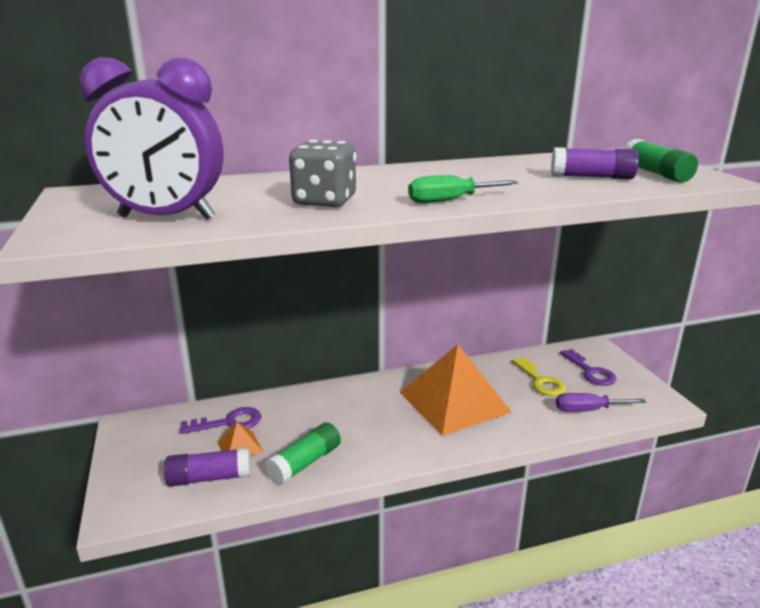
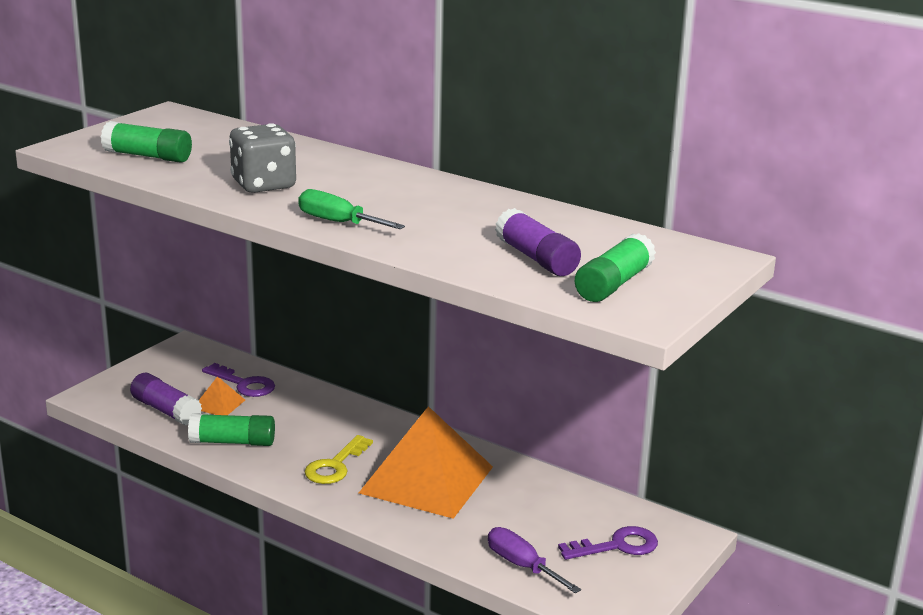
camera: 50 degrees right, 0 degrees up
(166, 218) = (148, 156): purple clock -> green glue stick
(540, 381) = (544, 518): yellow key -> yellow key (335, 465)
(590, 371) = (617, 546): purple key -> purple key turned 135 degrees counterclockwise

